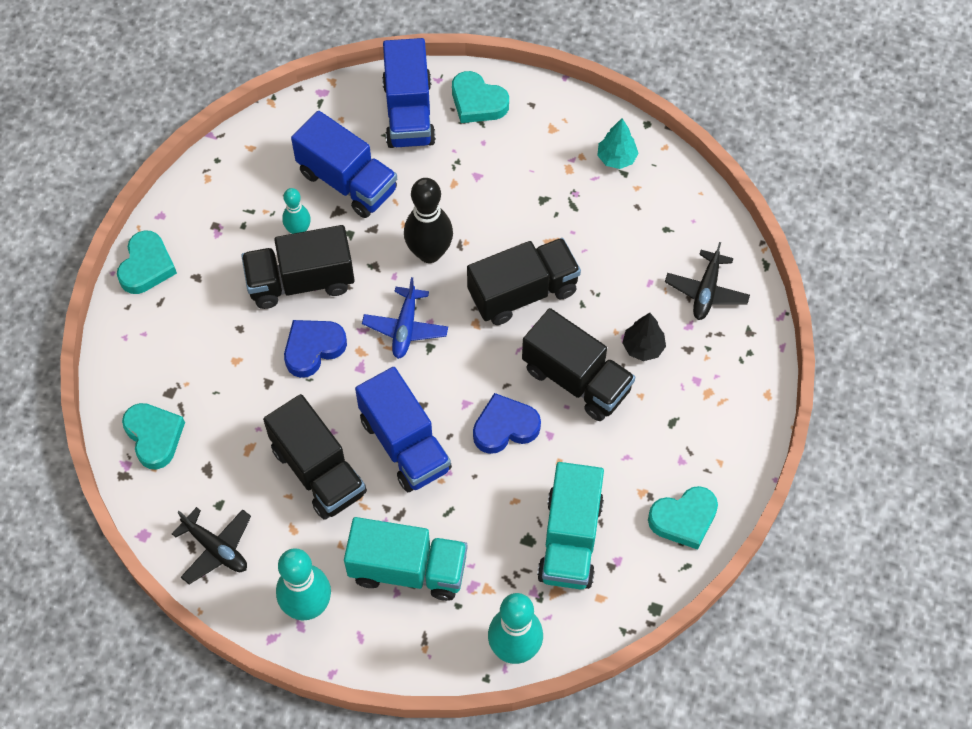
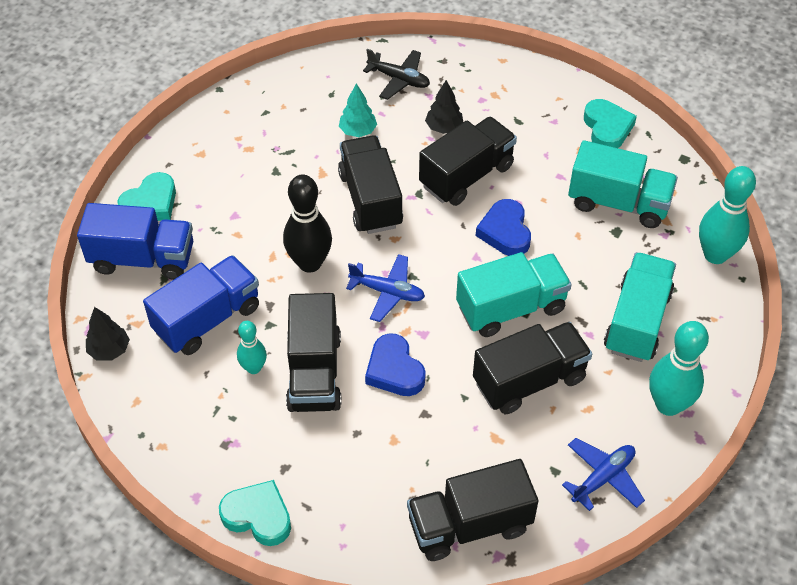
camera: 80 degrees left, 10 degrees down
(154, 436) = (469, 525): turquoise heart -> black truck
(216, 548) = (603, 478): black plane -> blue plane
(301, 113) = (109, 350): none -> black tree
(405, 444) = (511, 308): blue truck -> turquoise truck
(616, 158) = (248, 114): turquoise tree -> turquoise tree (358, 131)

